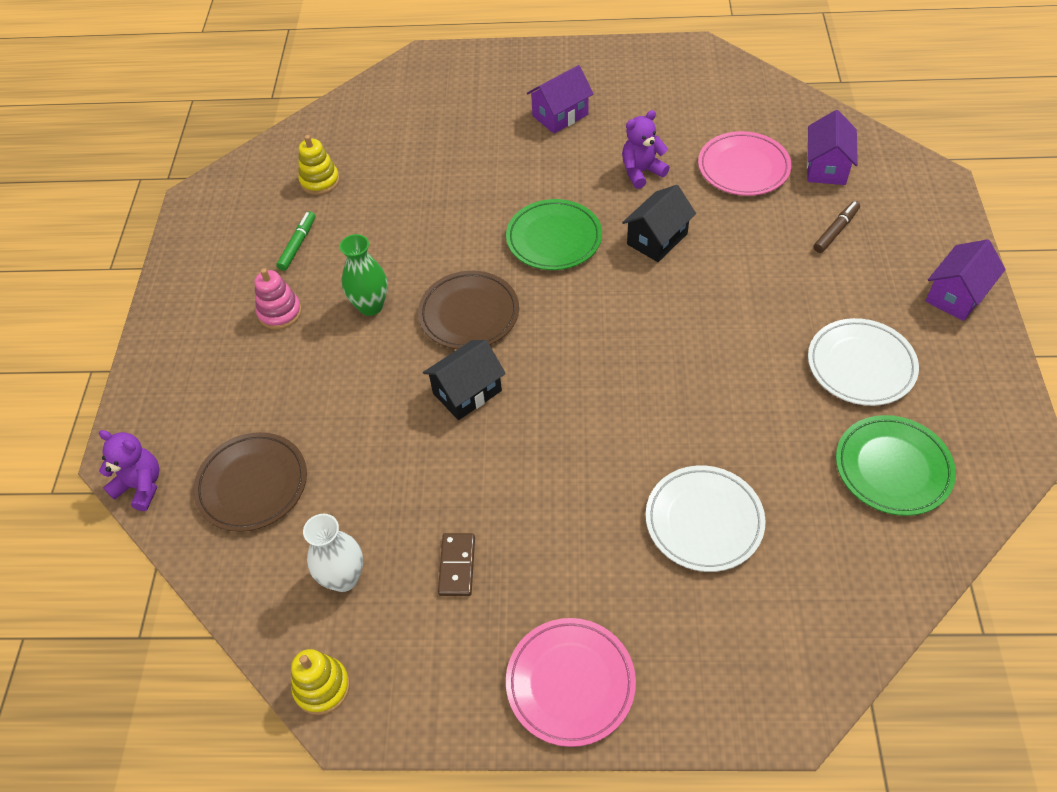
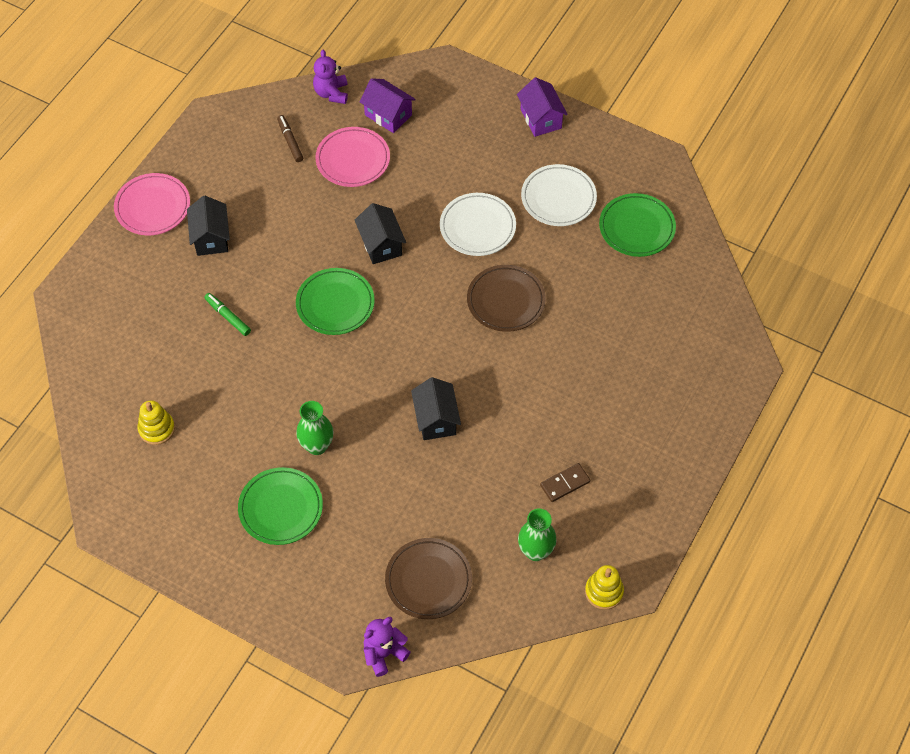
camera: 65 degrees left, 5 degrees up
(280, 313) = (281, 508): pink stacking toy -> green plate
(297, 245) = (217, 471): green marker -> green marker (228, 317)
(343, 578) = (535, 551): white vase -> green vase
(457, 566) = (565, 483): brown domino -> brown domino turned 60 degrees counterclockwise
(469, 314) = (368, 388): brown plate -> brown plate (506, 301)
(560, 115) = (211, 238): purple house -> black house
(570, 683) = (674, 459): pink plate -> pink plate (153, 207)
(641, 172) = (310, 219): purple teddy bear -> purple teddy bear (331, 93)
(704, 521) = (613, 339): white plate -> white plate (477, 227)
(835, 231) = (446, 145): brown marker -> brown marker (290, 141)

